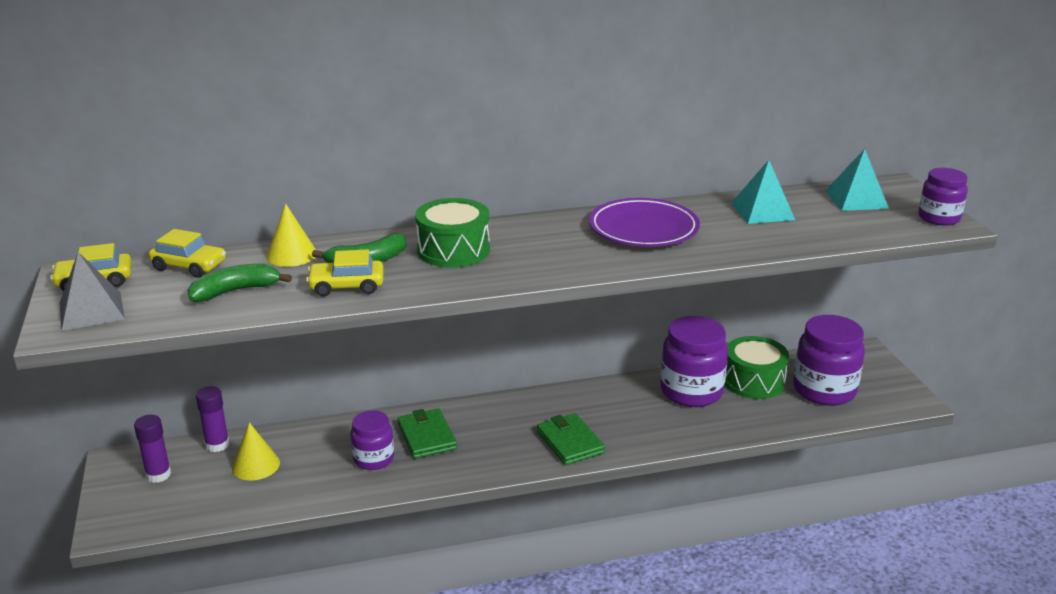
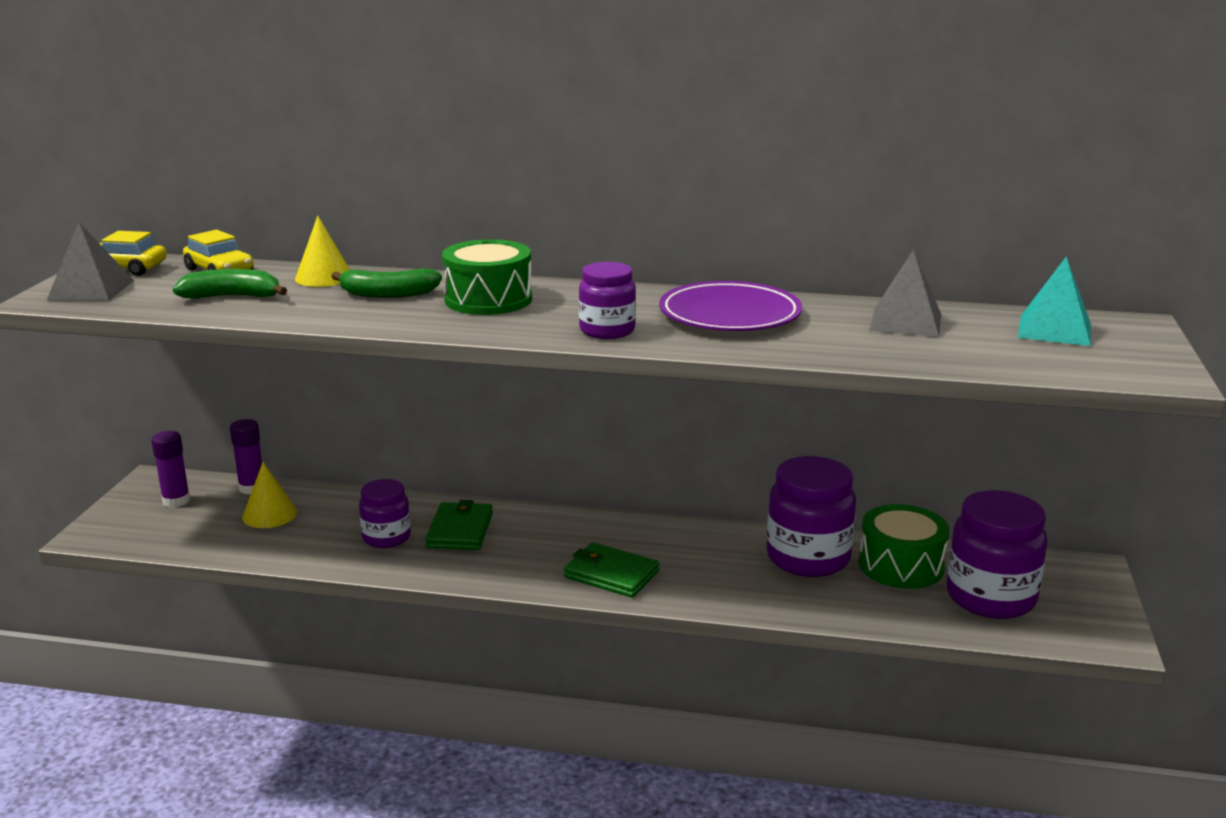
camera: 25 degrees right, 5 degrees down
(346, 286) = (339, 311): yellow car -> none
(570, 442) = (611, 574): green wallet -> green wallet turned 60 degrees counterclockwise
(762, 211) = (905, 322): turquoise pyramid -> grey pyramid
(939, 218) = (1154, 367): purple jar -> purple jar (607, 330)

